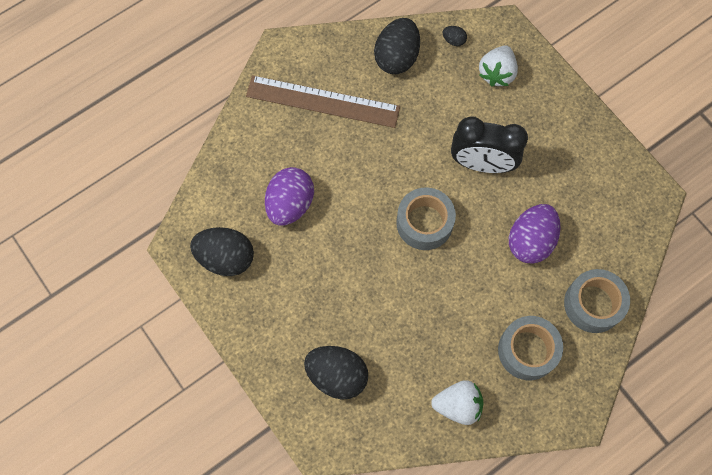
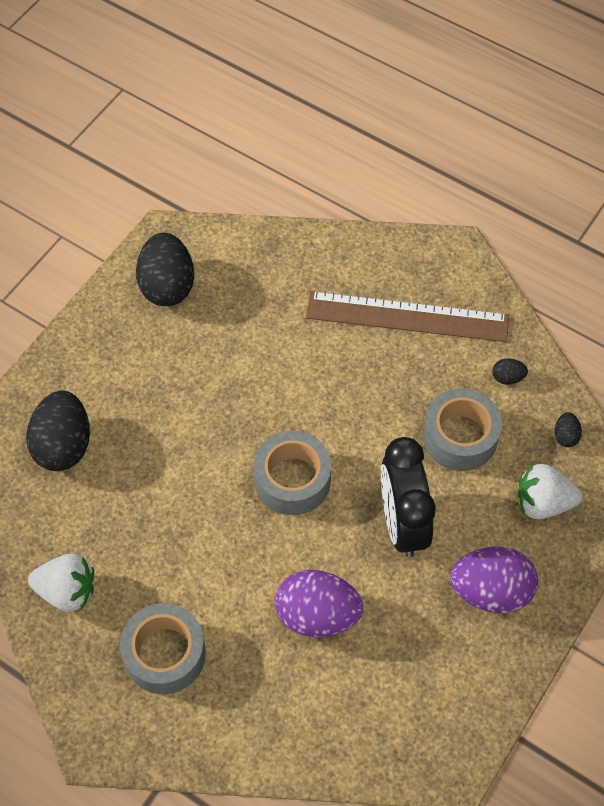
camera: 70 degrees right, 10 degrees down
(290, 204) = (258, 327): purple egg -> purple egg (490, 591)
(322, 101) = (407, 317): brown ruler -> brown ruler turned 75 degrees counterclockwise
(396, 57) = (507, 377): black egg -> black egg, size x0.44
(458, 405) = (67, 591): white strawberry -> white strawberry turned 60 degrees counterclockwise
(593, 304) = (257, 721): grey tape -> grey tape (460, 437)

